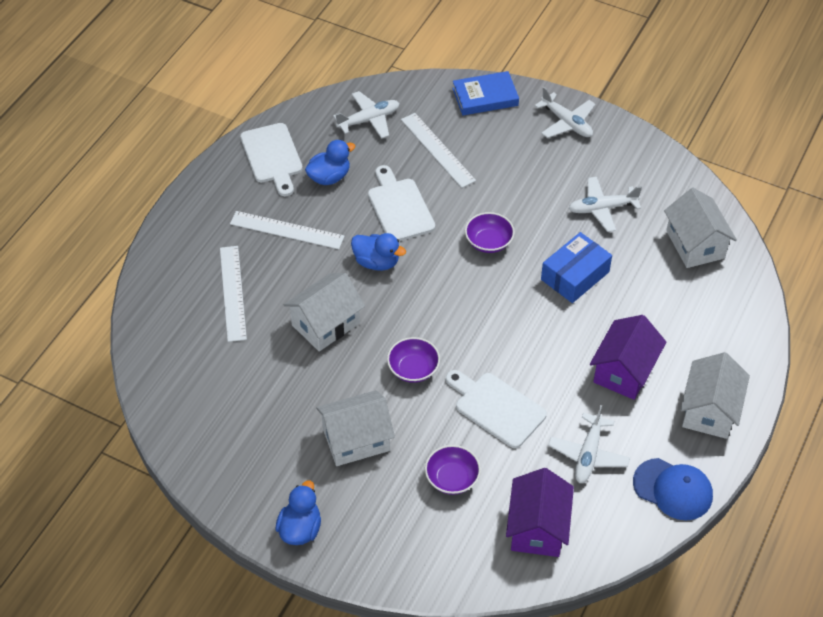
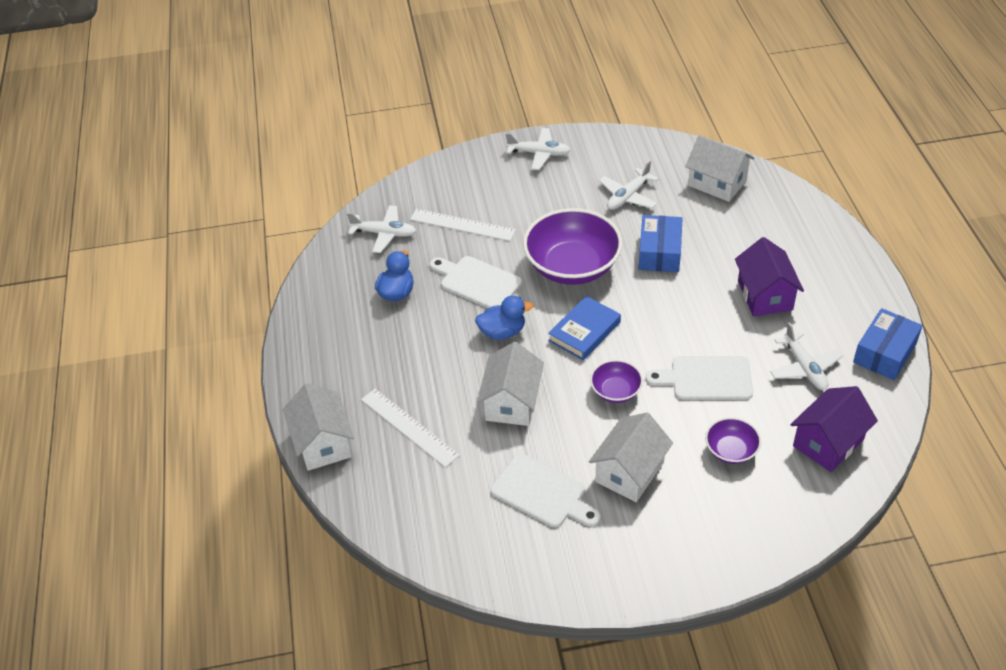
camera: 35 degrees left, 5 degrees down
(272, 156) = (332, 305): white cutting board -> white cutting board (542, 493)
(287, 230) = (403, 352): white ruler -> none
(300, 529) = (660, 570): blue duck -> none
(369, 120) = (384, 233): white plane -> white plane turned 75 degrees clockwise
(485, 97) = (459, 168): blue book -> blue book (584, 331)
(488, 242) = (572, 266): purple bowl -> purple bowl, size x2.05
(537, 528) = (828, 443): purple house -> purple house turned 75 degrees clockwise
(673, 489) = (884, 353): blue cap -> blue box
(709, 410) = (848, 285): white house -> white house (323, 443)

